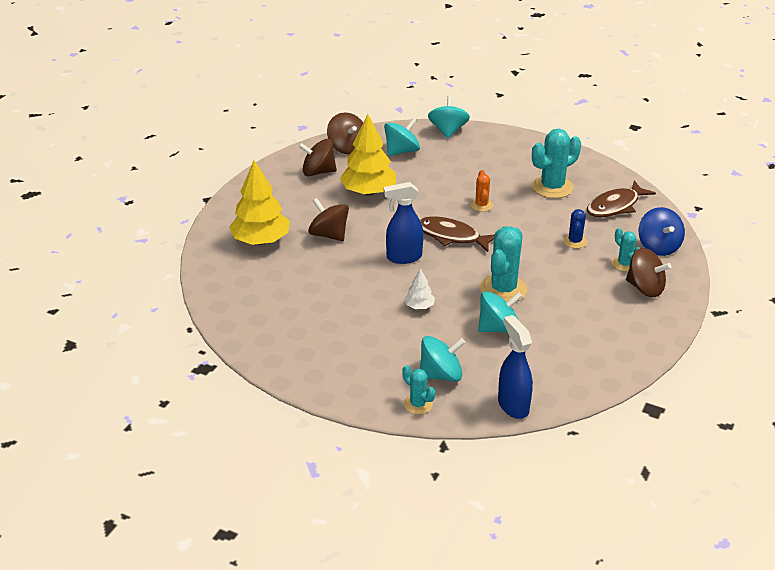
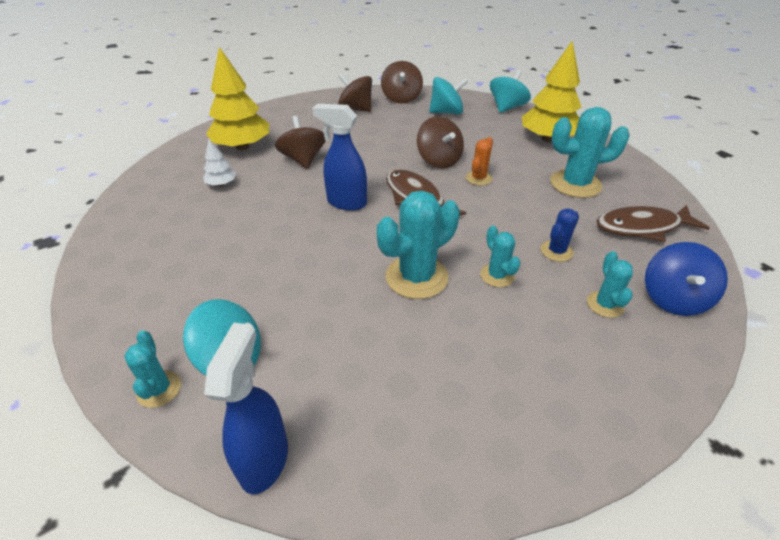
camera: 30 degrees right, 5 degrees up
(368, 192) = (380, 135): yellow tree -> yellow tree (547, 139)
(419, 306) = (304, 260): white tree -> white tree (221, 184)
(498, 328) = (363, 325): turquoise spinning top -> none
(551, 270) = (497, 275): none -> turquoise cactus
(645, 288) = (613, 352): brown spinning top -> brown spinning top (439, 160)

